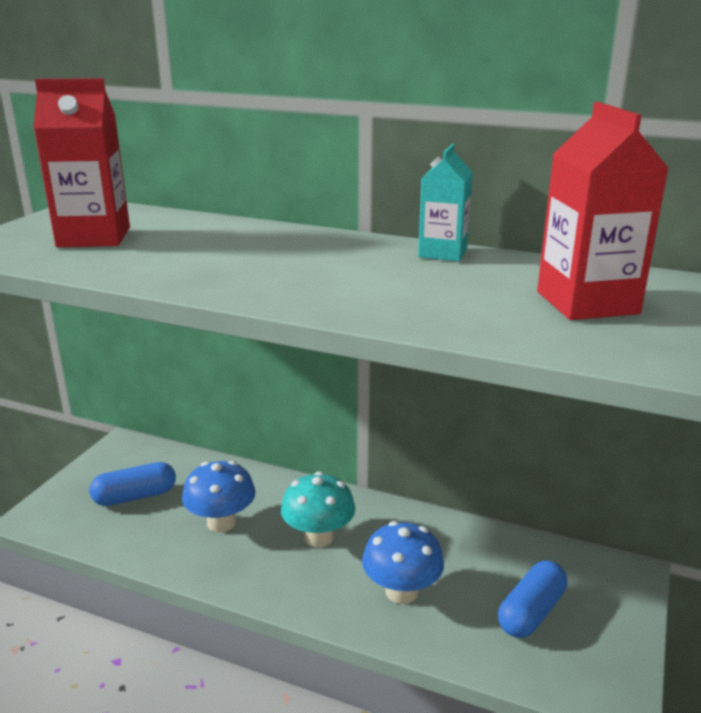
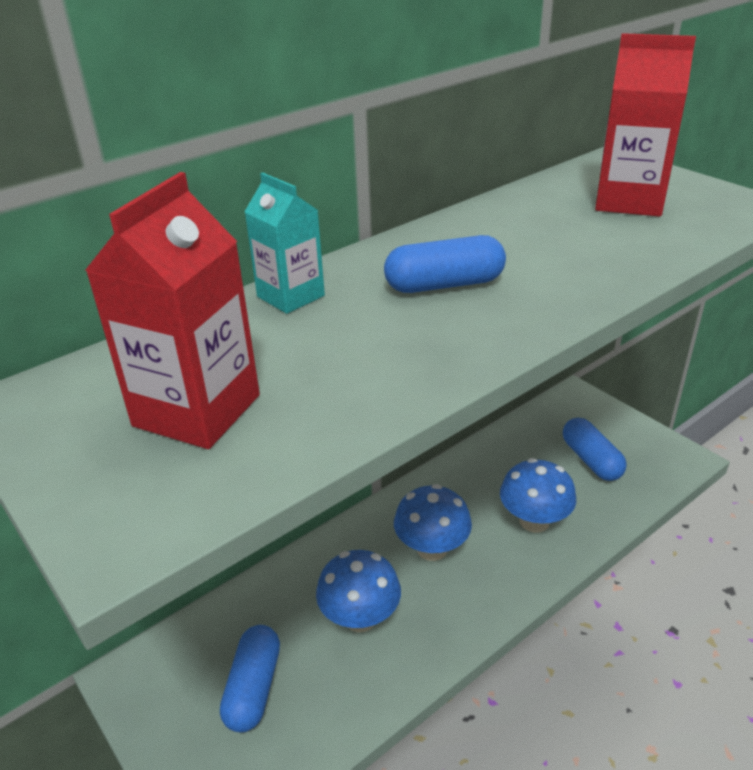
camera: 60 degrees left, 10 degrees up
(311, 263) = (444, 284): none -> blue capsule
(318, 537) = (432, 548): turquoise mushroom -> blue mushroom
(443, 253) = (471, 220): turquoise carton -> turquoise carton (290, 296)

